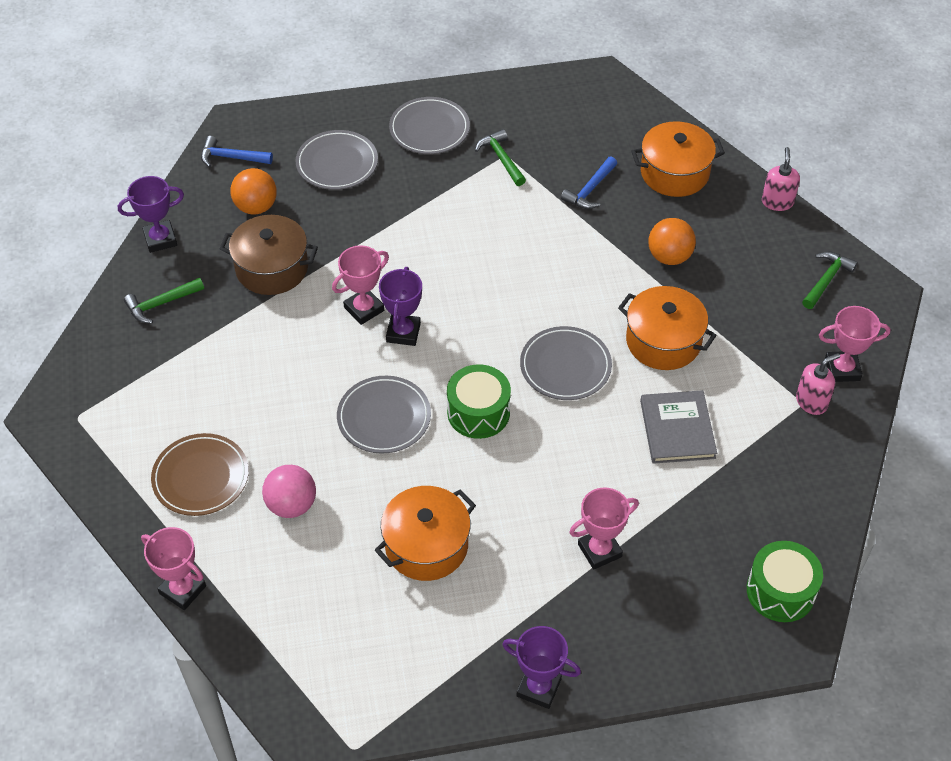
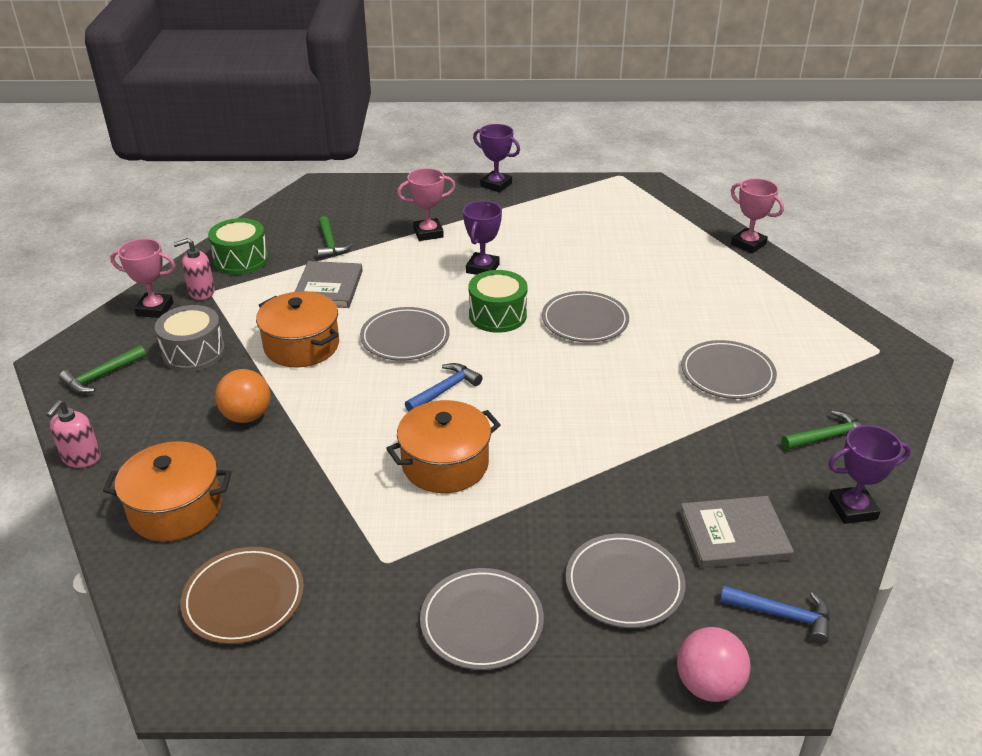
camera: 170 degrees left, 15 degrees down
(201, 477) = (748, 300): brown plate -> brown plate (244, 598)
(240, 364) = (727, 373): none -> grey plate
(256, 207) = (734, 535): orange ball -> grey book
(272, 268) = (704, 458): brown pot -> none
(291, 505) = (667, 277): pink ball -> pink ball (708, 685)
(364, 309) = (597, 406): pink trophy -> none
(403, 332) = (558, 381): purple trophy -> purple trophy (482, 268)
(426, 545) = (559, 247): orange pot -> orange pot (445, 464)
(501, 159) = (391, 559): green hammer -> green hammer (330, 244)
(590, 190) = (294, 501): blue hammer -> blue hammer (445, 390)
(762, 318) = (194, 353): none -> grey drum
(780, 591) = (310, 205): green drum -> green drum (241, 260)

